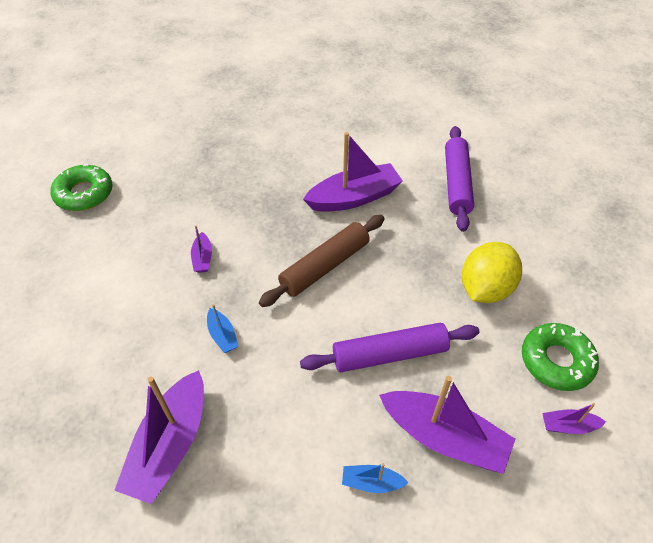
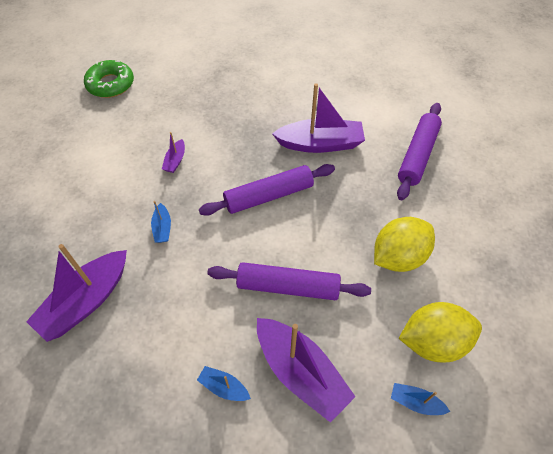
camera: 20 degrees right, 5 degrees up
(325, 266) = (268, 196): brown rolling pin -> purple rolling pin
(556, 361) = (432, 341): green donut -> yellow lemon
(568, 426) = (415, 402): purple boat -> blue boat

